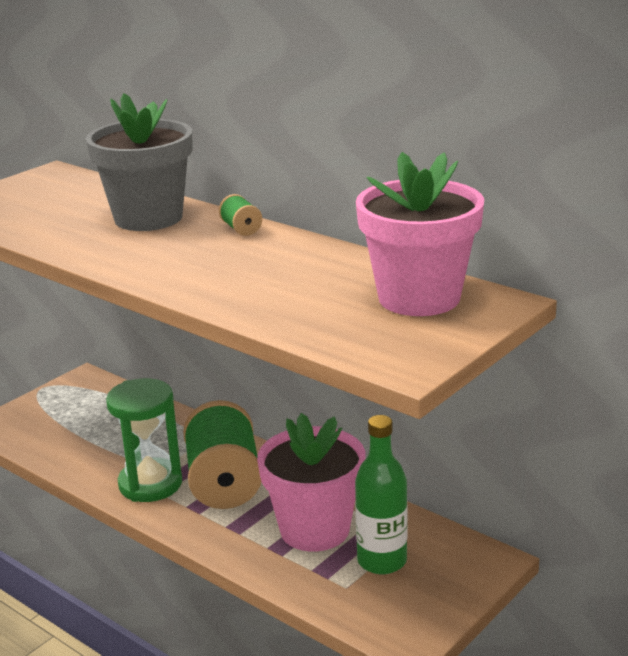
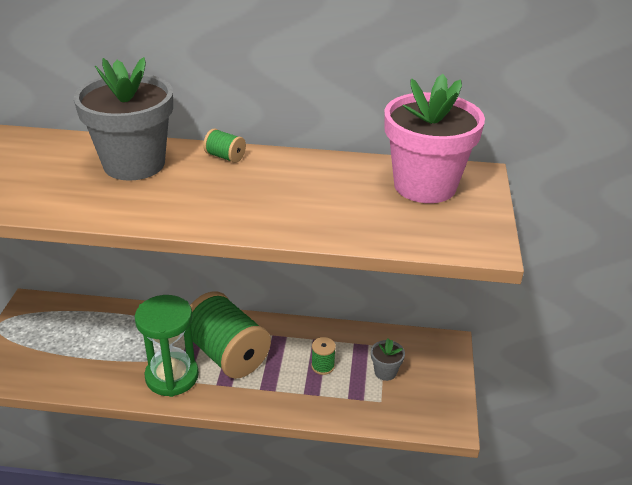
camera: 35 degrees left, 10 degrees up
(314, 529) = (323, 366): pink flower pot -> green spool
(382, 561) = (385, 372): green bottle -> grey flower pot

